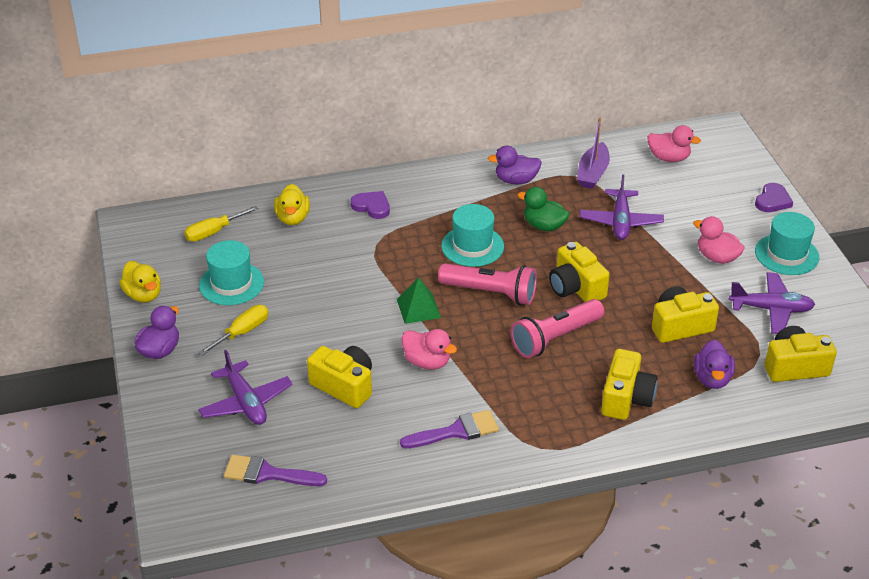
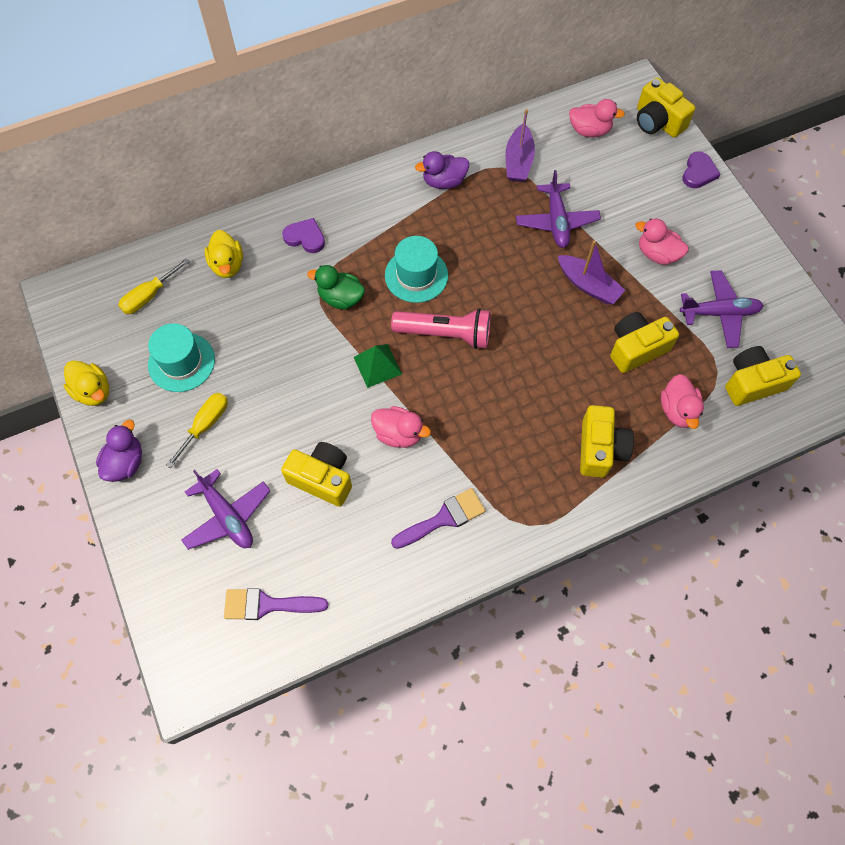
camera: 10 degrees left, 25 degrees up
(544, 226) = (482, 238): green duck -> green duck (340, 298)
(555, 338) = (519, 383): pink flashlight -> none
(576, 288) = (527, 314): yellow camera -> yellow camera (657, 122)
(641, 273) = (588, 285): none -> purple boat
(712, 379) = (677, 410): purple duck -> pink duck
(786, 254) = (723, 240): turquoise hat -> none

